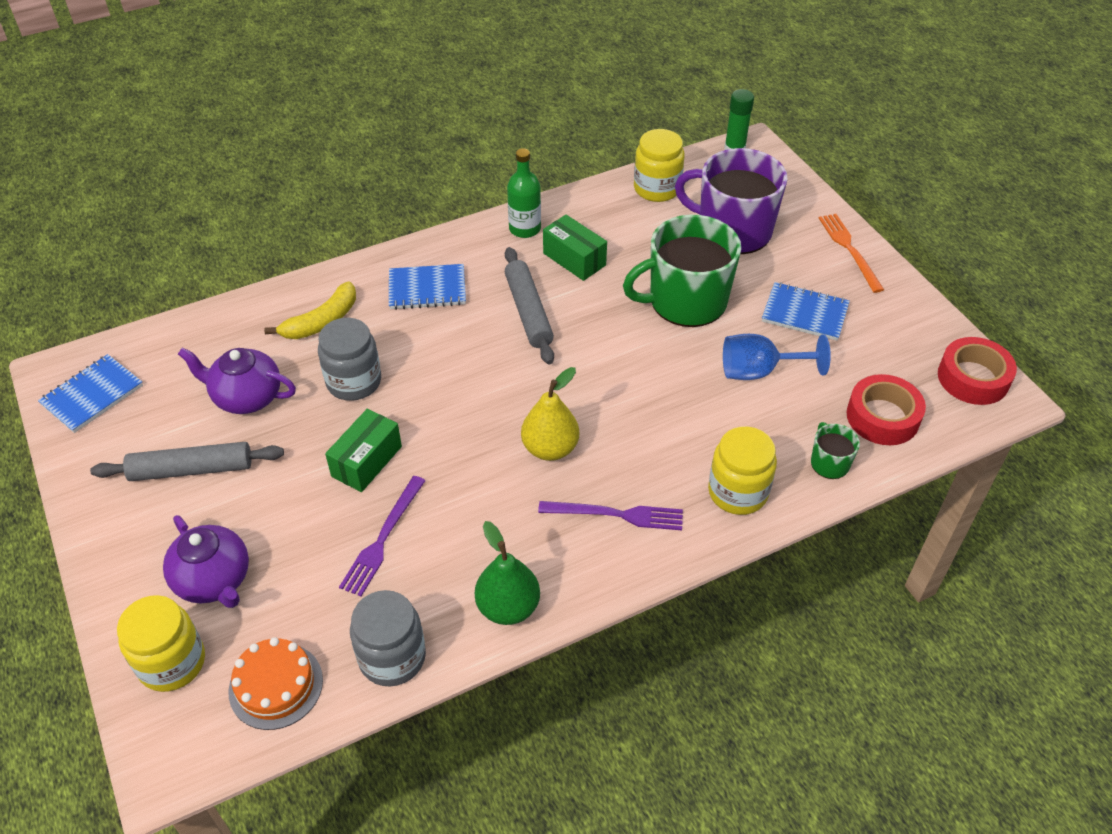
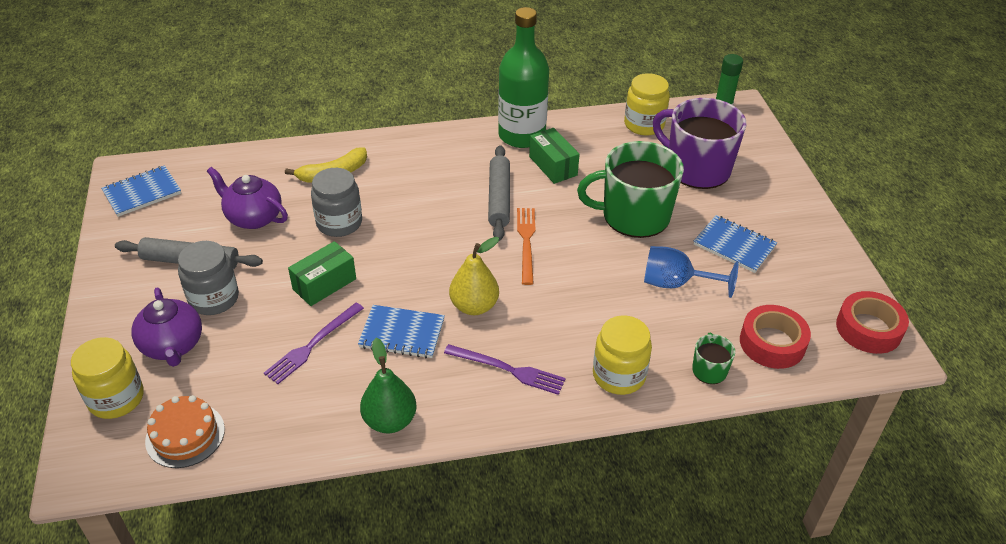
camera: 15 degrees right, 5 degrees down
(392, 657) = (282, 436): grey jar -> grey jar (214, 299)
(427, 289) = (425, 166): blue notebook -> blue notebook (402, 333)
(525, 229) = (521, 135): green bottle -> green bottle, size x1.75
(849, 250) = (794, 202): orange fork -> orange fork (526, 242)

